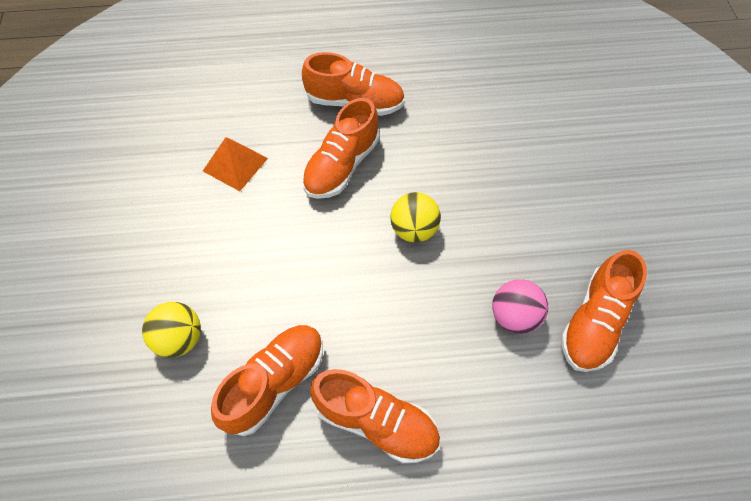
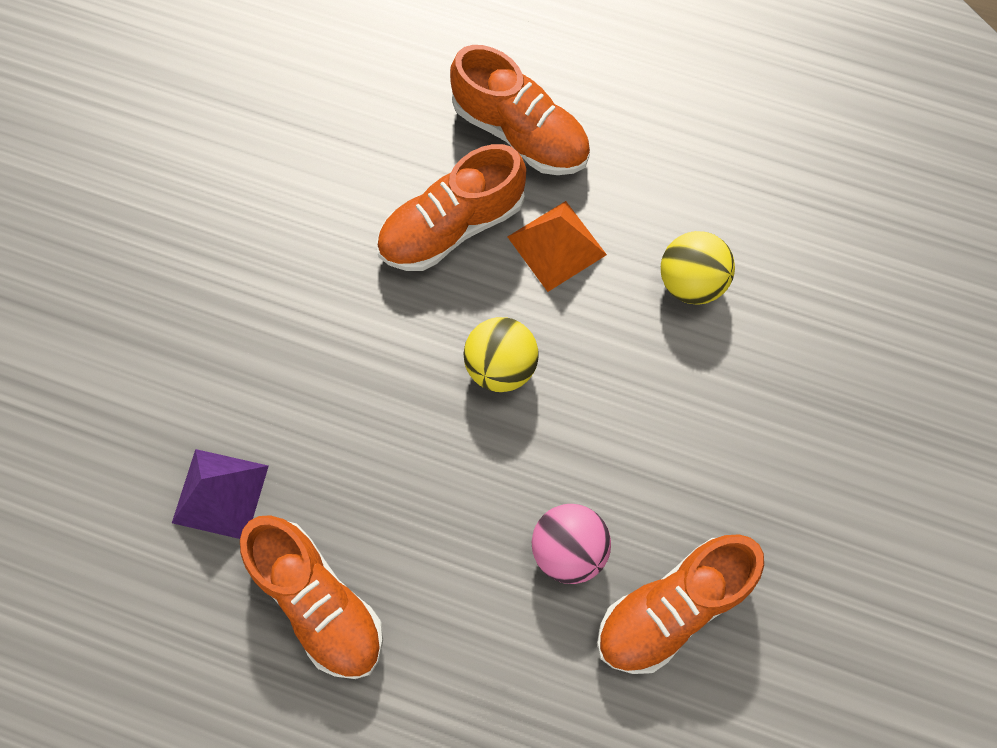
camera: 25 degrees right, 10 degrees up
(180, 338) = (132, 383): yellow ball -> yellow ball (691, 282)
(235, 164) = (308, 163): orange pyramid -> orange pyramid (556, 245)
(275, 382) = (220, 494): orange shoe -> purple pyramid

